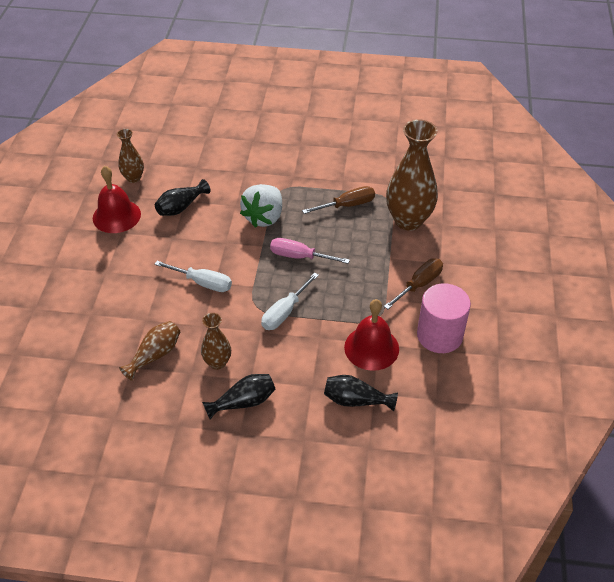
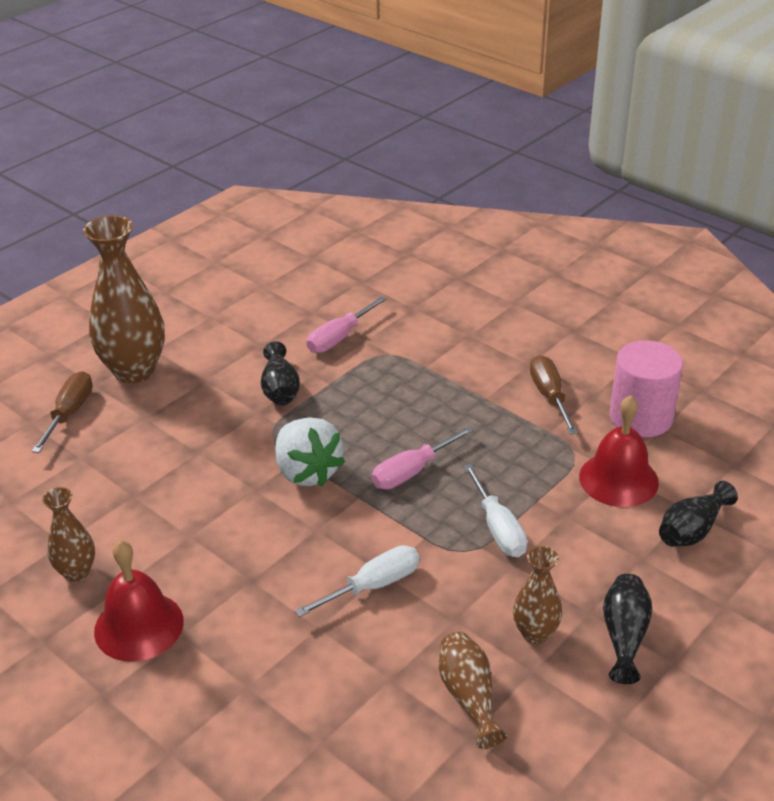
camera: 55 degrees left, 10 degrees down
(181, 207) = (198, 545): black vase -> black vase (280, 389)
(347, 205) = (362, 391): brown screwdriver -> brown screwdriver (69, 413)
(384, 173) = (339, 337): none -> pink screwdriver
(408, 220) = (438, 356): brown vase -> brown vase (134, 370)

